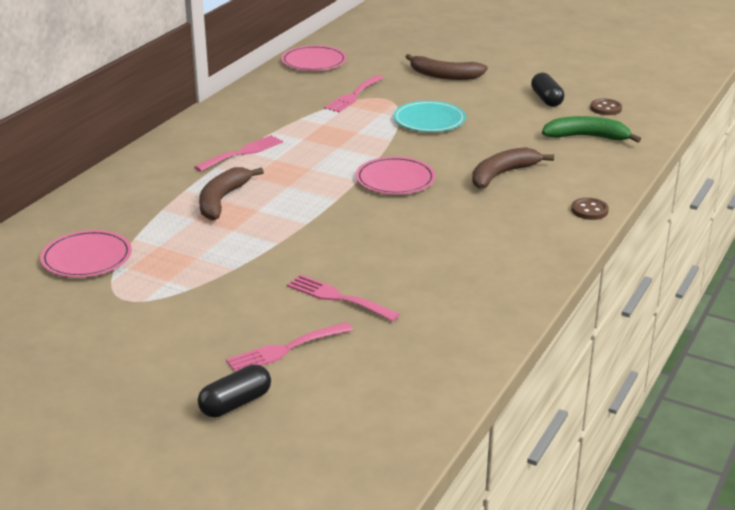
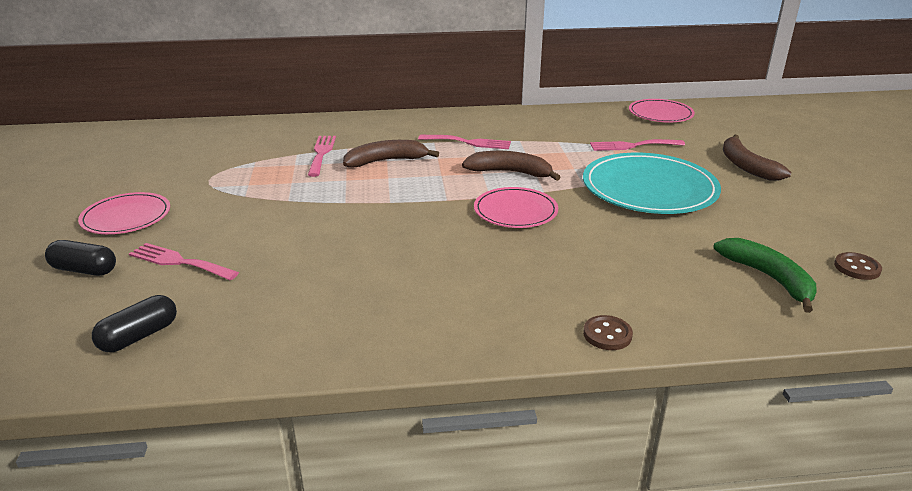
camera: 55 degrees right, 0 degrees up
(86, 258) = (254, 150): pink plate -> pink plate (126, 217)
(337, 297) = (281, 255): pink fork -> pink fork (321, 153)
(429, 120) = (649, 188): turquoise plate -> turquoise plate, size x1.68
(502, 174) = (606, 257): brown banana -> brown banana (510, 172)
(546, 99) = (805, 228): black capsule -> black capsule (139, 336)

